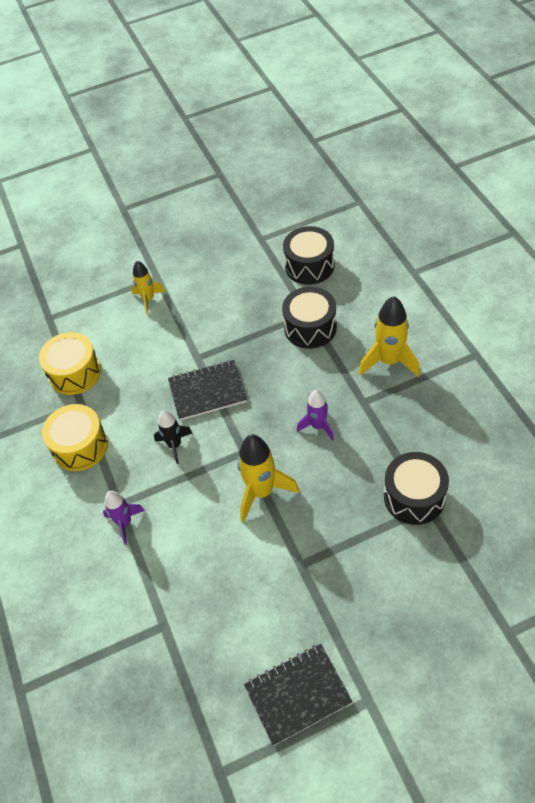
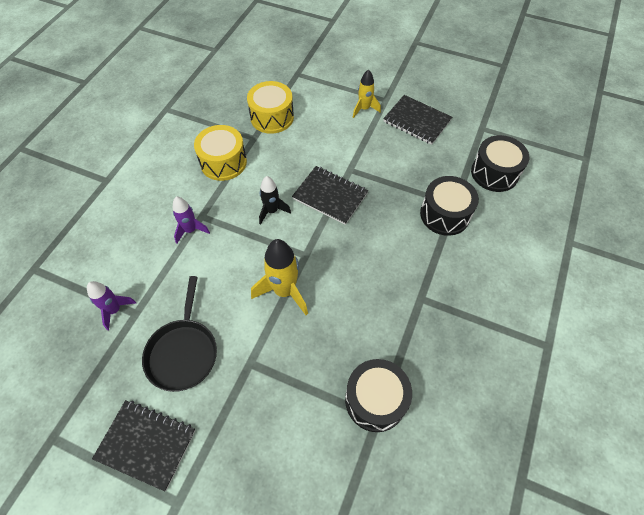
camera: 40 degrees right, 5 degrees up
(204, 274) = (417, 121): none -> black notebook
(241, 610) = (183, 352): none -> black pan
(318, 426) = (370, 284): purple rocket -> purple rocket (115, 310)
(389, 361) = (473, 288): yellow rocket -> none

